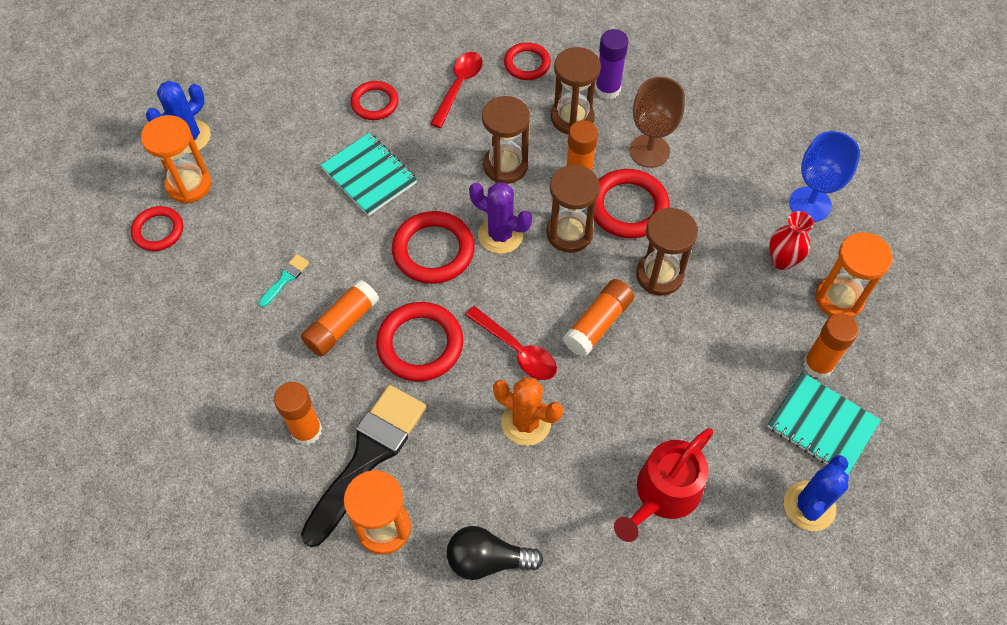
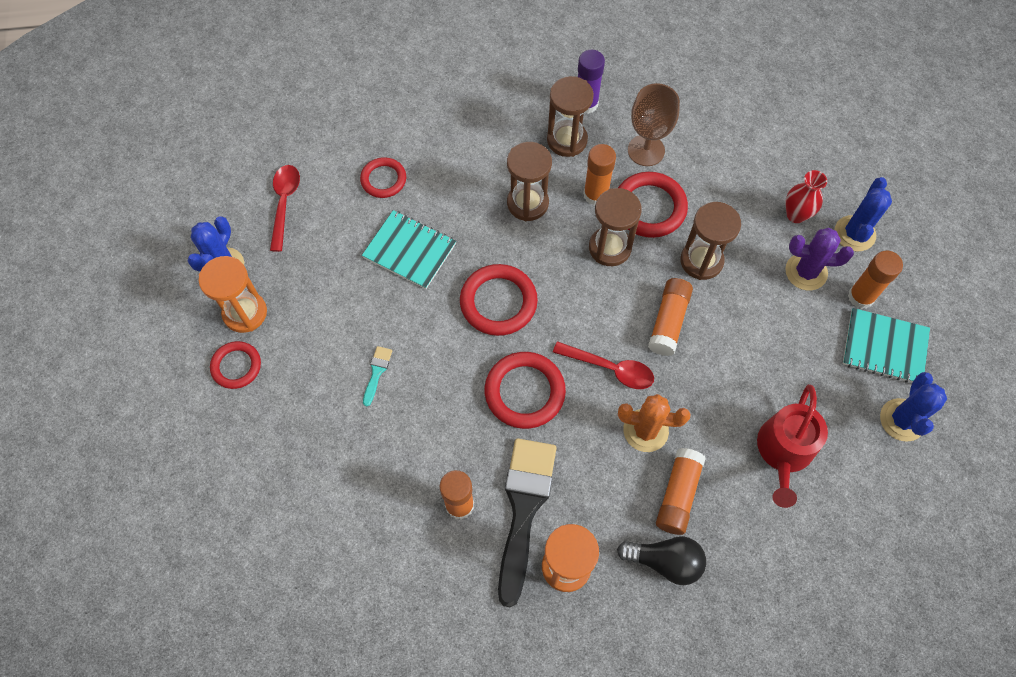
camera: 20 degrees left, 5 degrees up
(342, 325) = (447, 398): orange glue stick -> orange glue stick (678, 495)
(459, 86) = (453, 141): red spoon -> red spoon (284, 203)
(487, 560) = (665, 561): black light bulb -> black light bulb turned 150 degrees counterclockwise
(500, 235) = (551, 268): purple cactus -> purple cactus (806, 272)
(527, 64) = (505, 101): red ring -> none
(810, 204) = (798, 157): blue goblet -> none
(839, 299) = (854, 233): orange hourglass -> blue cactus

